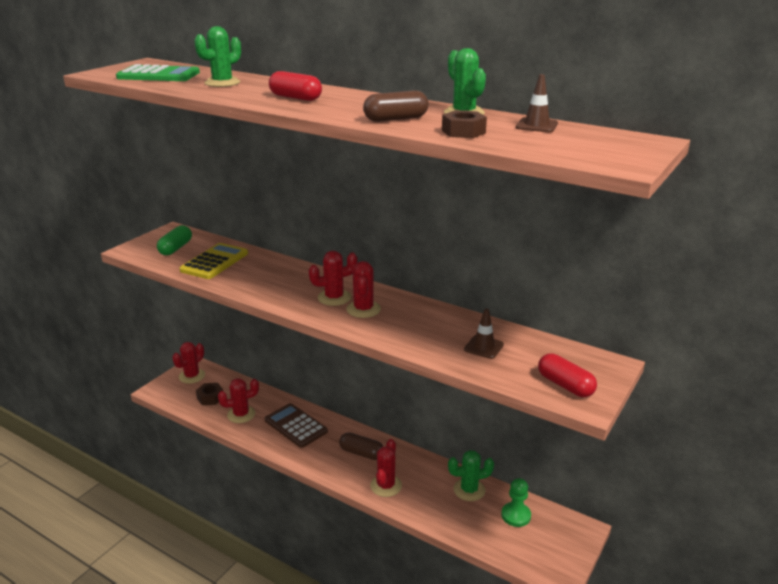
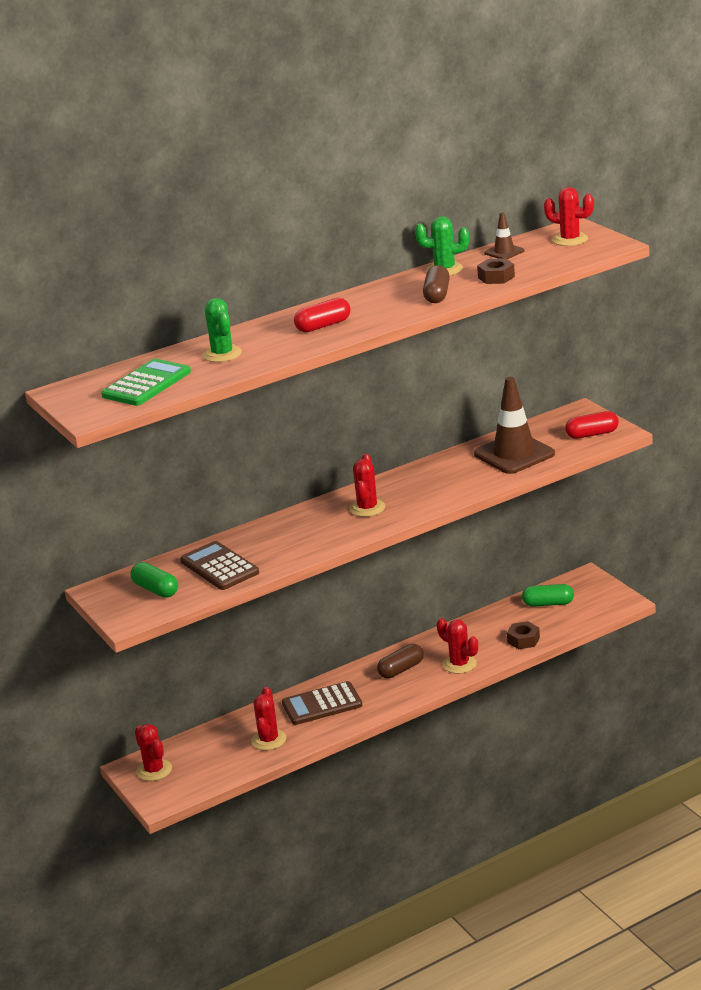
camera: 60 degrees left, 0 degrees up
(210, 397) = (214, 759): brown nut -> brown nut (523, 640)
(214, 262) = (219, 567): yellow calculator -> brown calculator
(363, 309) = (403, 497): red cactus -> red cactus (570, 240)
(469, 490) = (500, 619): green cactus -> none
(483, 347) = (514, 454): brown traffic cone -> brown traffic cone, size x2.10
(516, 515) = (548, 603): green pawn -> green capsule

